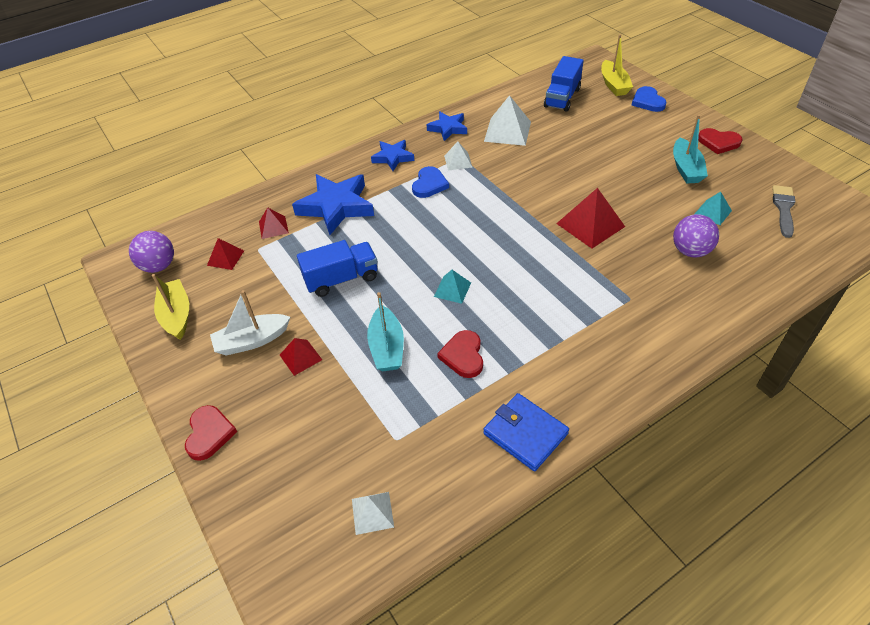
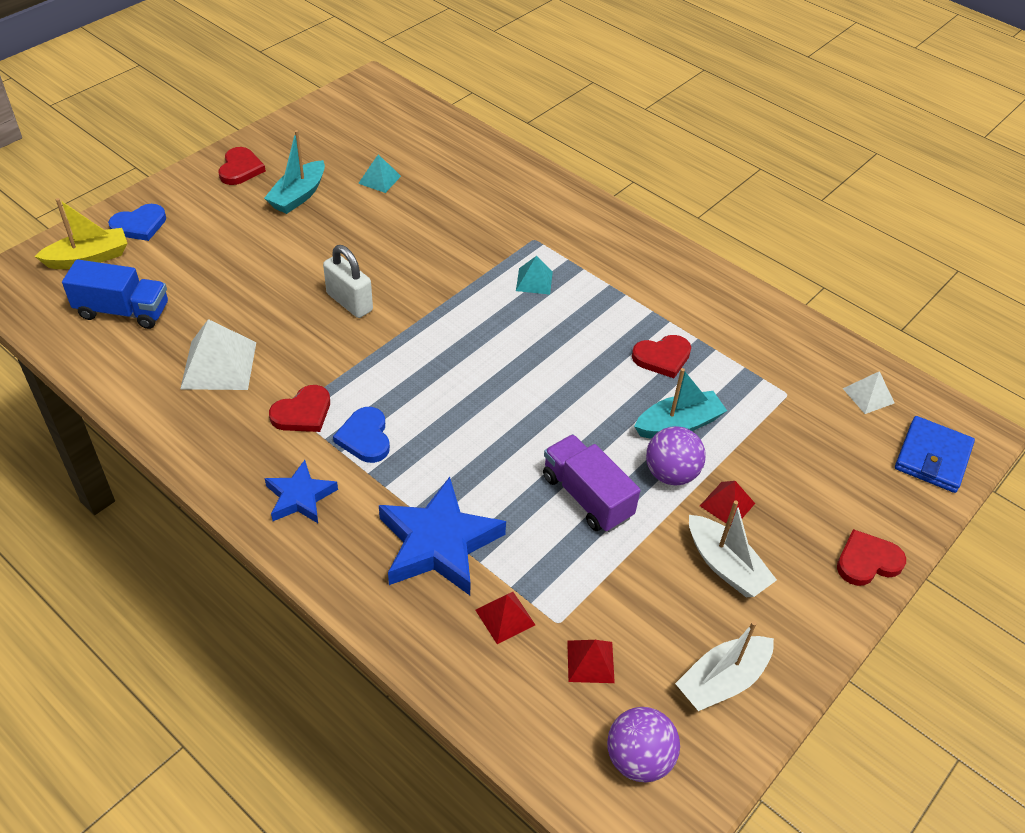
camera: 110 degrees left, 0 degrees up
(176, 315) = (722, 681): yellow boat -> white boat
(341, 279) = (587, 496): blue truck -> purple truck
(429, 184) = (365, 437): blue heart -> blue heart turned 105 degrees counterclockwise
(448, 128) = (212, 438): blue star -> none
(452, 289) = (568, 380): turquoise pyramid -> turquoise pyramid (534, 281)
(458, 161) = (303, 413): white pyramid -> red heart
(525, 433) = (733, 302): blue wallet -> blue wallet (932, 457)
(558, 186) = (349, 302): none -> white padlock
(590, 225) = (422, 271): red pyramid -> none
(686, 168) = (298, 196): turquoise boat -> turquoise boat turned 135 degrees clockwise
(690, 251) = (449, 197): purple ball -> purple ball (671, 473)
(783, 208) = (364, 133): grey brush -> none

